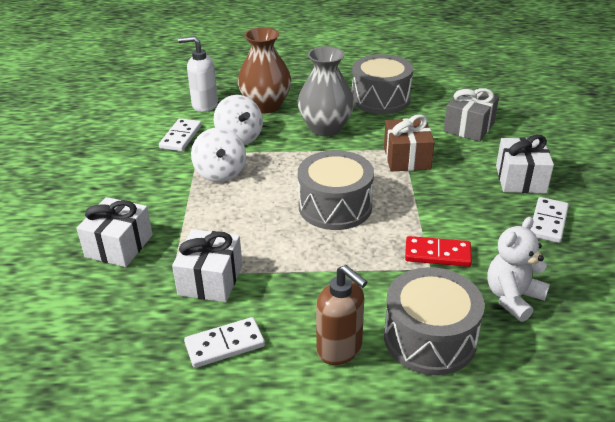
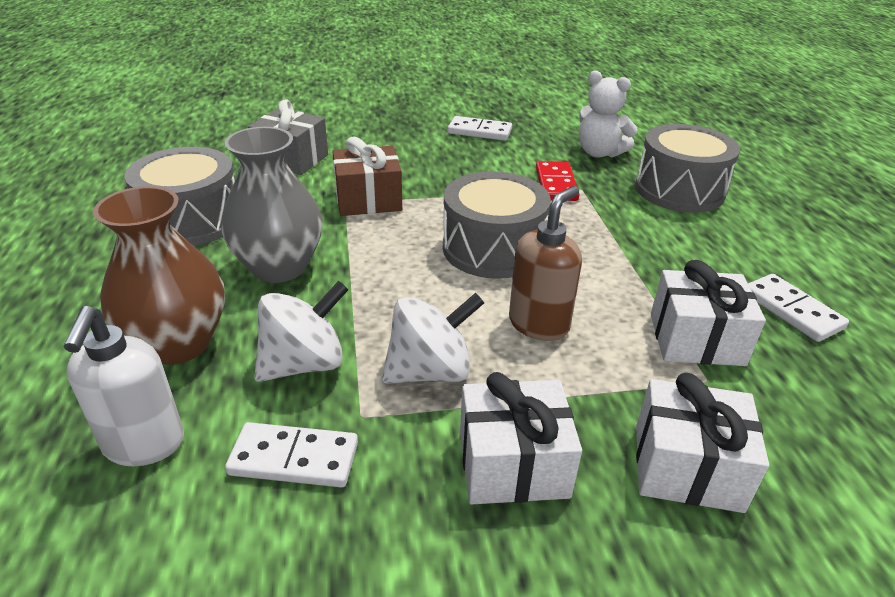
camera: 100 degrees left, 0 degrees up
(340, 349) = (732, 235): brown soap dispenser -> brown soap dispenser (539, 324)
(520, 179) = (406, 138): white gift -> white gift (513, 464)

